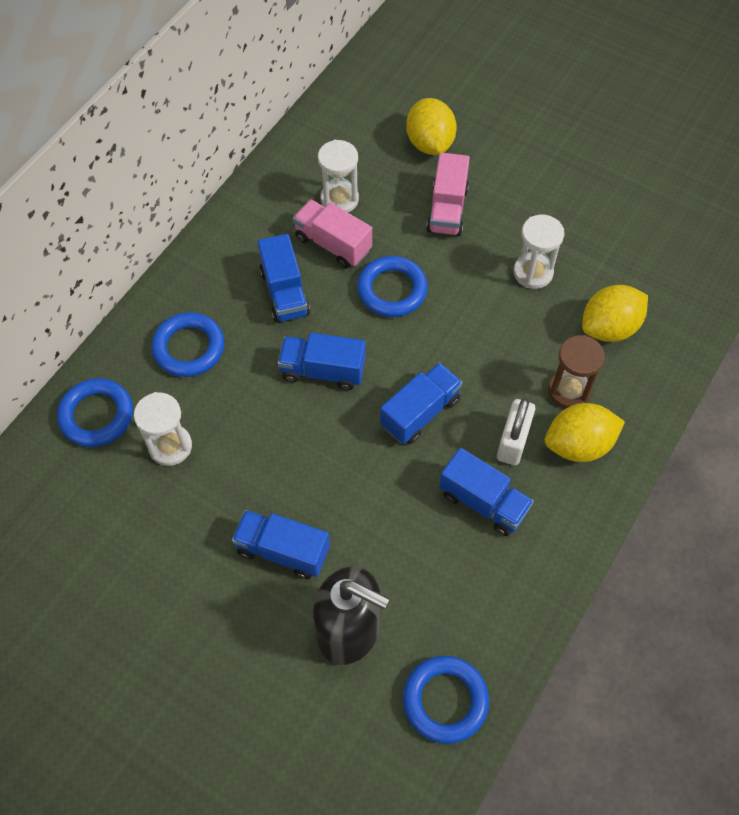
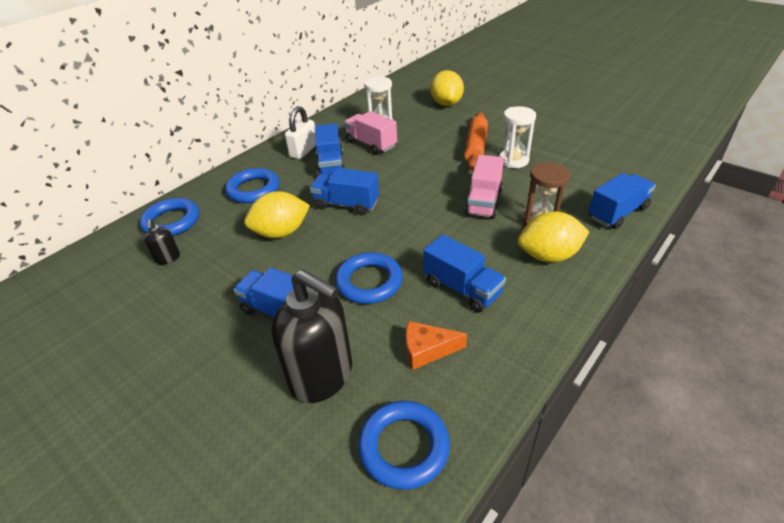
camera: 10 degrees right, 20 degrees down
(117, 479) = (167, 258): none -> black soap dispenser
(170, 446) = (217, 241): white hourglass -> none
(392, 290) = (408, 166): blue ring -> blue ring (369, 282)
(420, 413) = (417, 230): blue truck -> blue truck (617, 213)
(447, 209) = (454, 131): pink truck -> pink truck (483, 202)
(454, 588) = (427, 350): none -> orange cheese
(480, 245) = (476, 147): none -> orange rolling pin
(513, 441) = (492, 251): white padlock -> white padlock (304, 151)
(609, 328) = (573, 189): yellow lemon -> yellow lemon (281, 232)

